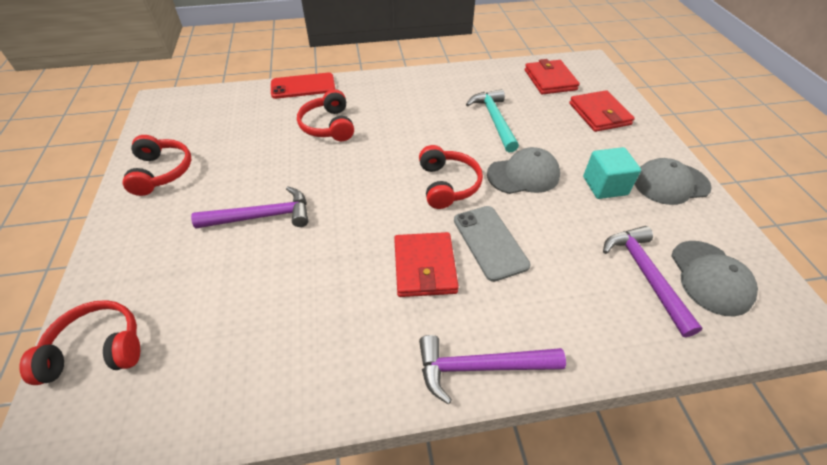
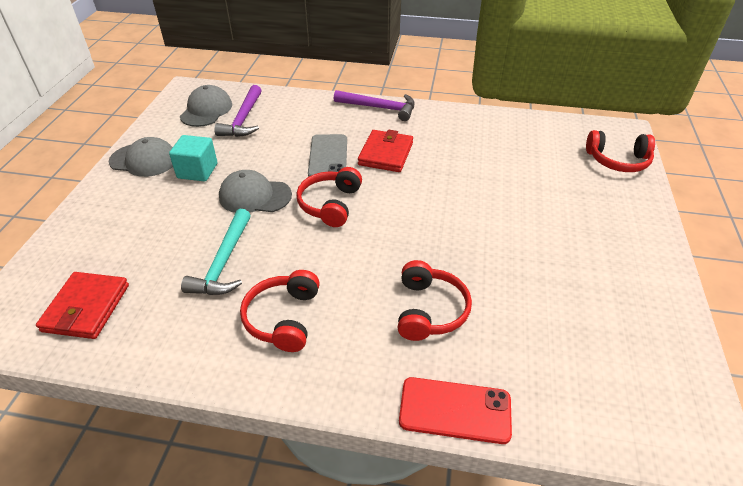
camera: 160 degrees left, 5 degrees down
(162, 172) = (635, 294): red headphones -> red headphones (283, 318)
(262, 216) = (512, 217): purple hammer -> none
(599, 114) = (102, 238): red wallet -> none

